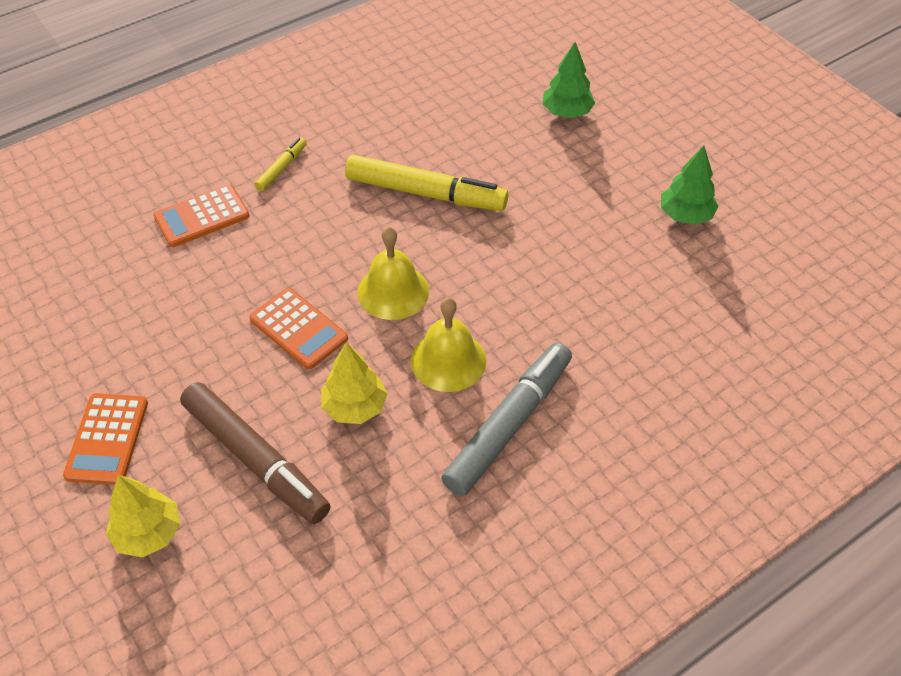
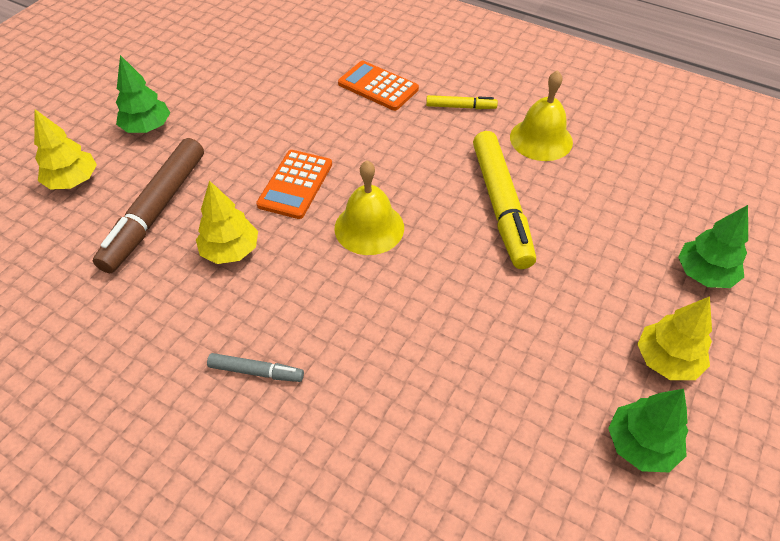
camera: 65 degrees right, 0 degrees up
(107, 439) = (147, 128): orange calculator -> green tree
(448, 360) = (310, 296): yellow bell -> yellow bell (541, 139)
(509, 424) = (256, 372): grey marker -> grey marker, size x0.47
(628, 169) = (667, 360): none -> yellow tree

